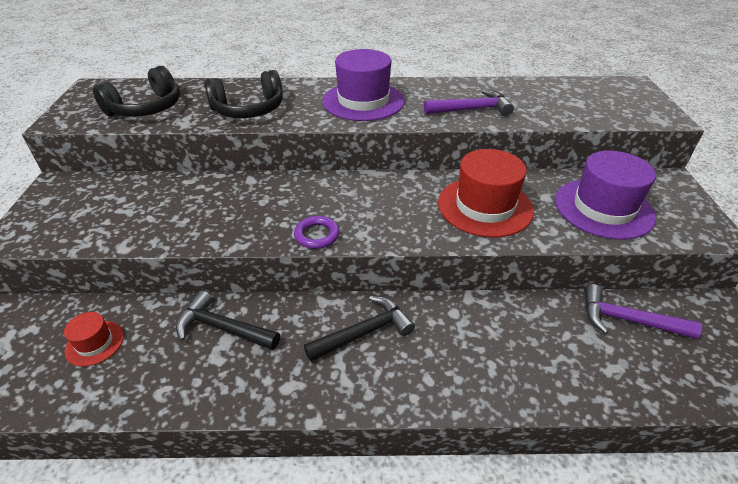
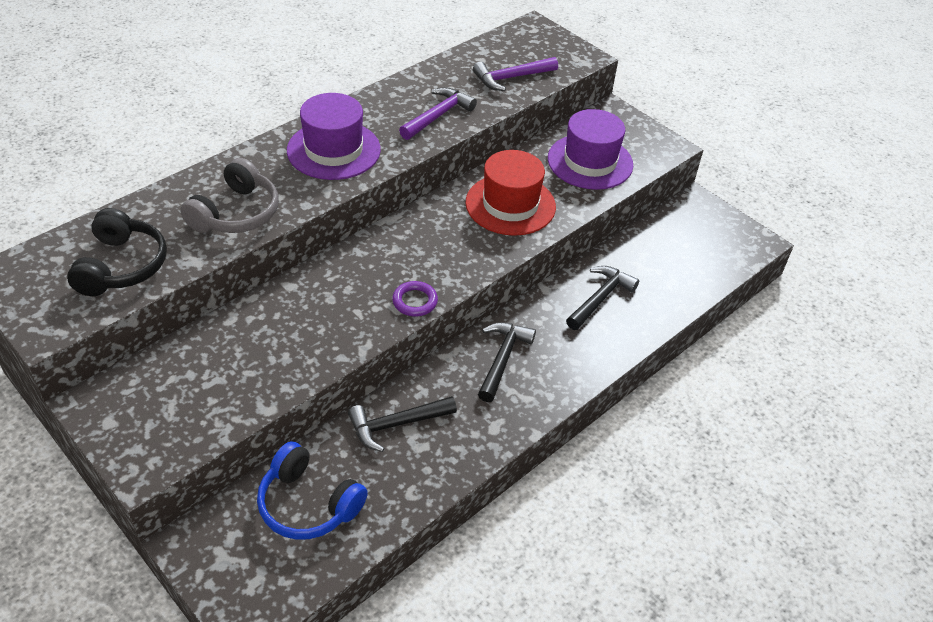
camera: 45 degrees left, 5 degrees up
(95, 343) = (308, 504): red hat -> blue headphones
(249, 109) = (236, 213): black headphones -> grey headphones
(515, 337) = (600, 298): none -> black hammer
(627, 320) = (653, 243): purple hammer -> purple hammer (511, 78)

